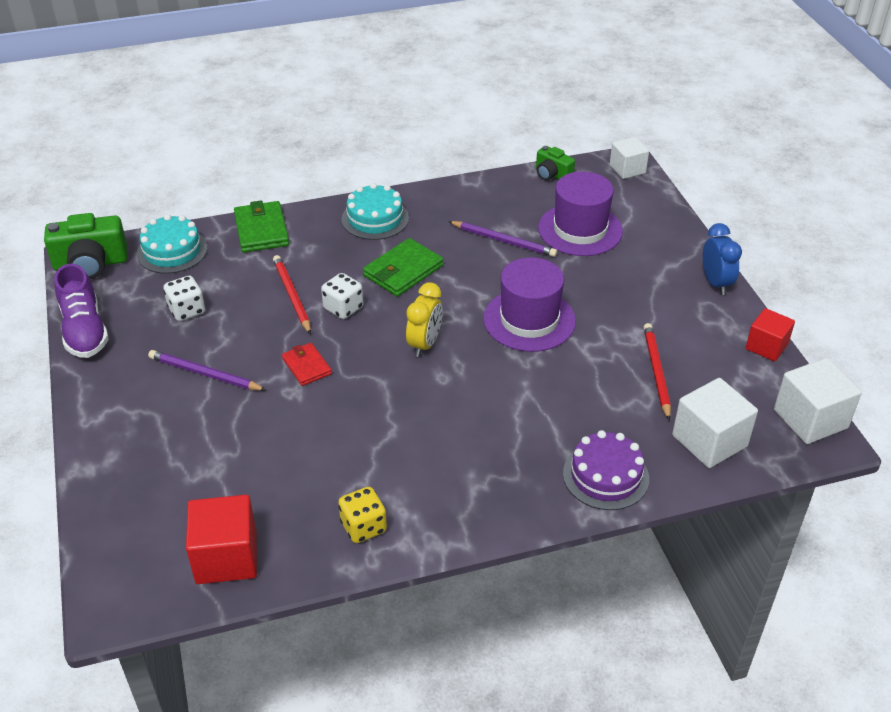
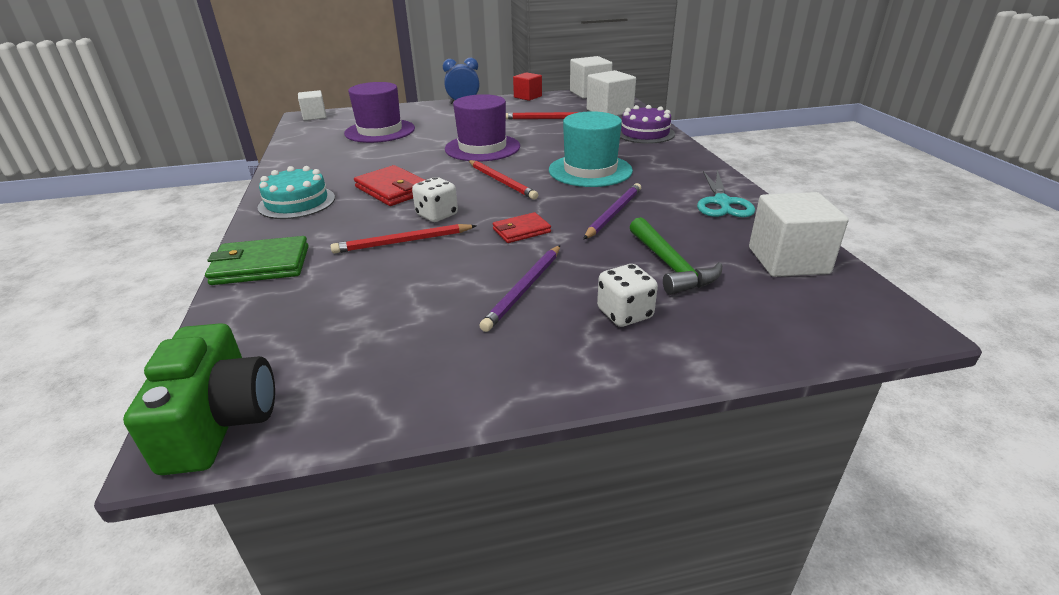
camera: 85 degrees left, 10 degrees down
(84, 330) = (404, 406): purple shoe -> none
(172, 251) = (251, 333): turquoise cake -> none
(187, 310) = (398, 310): white dice -> white dice (625, 314)
(226, 557) = (788, 260): red cube -> white cube
(229, 467) = (670, 265): none -> green hammer
(363, 527) = (722, 202): yellow dice -> turquoise scissors
(403, 271) = (393, 190): green wallet -> red wallet
(424, 344) = (501, 181): yellow clock -> red pencil
(459, 415) = (590, 170): none -> turquoise hat
(504, 241) = (375, 153): purple pencil -> purple pencil (613, 213)
(552, 174) = (297, 136): green camera -> none

